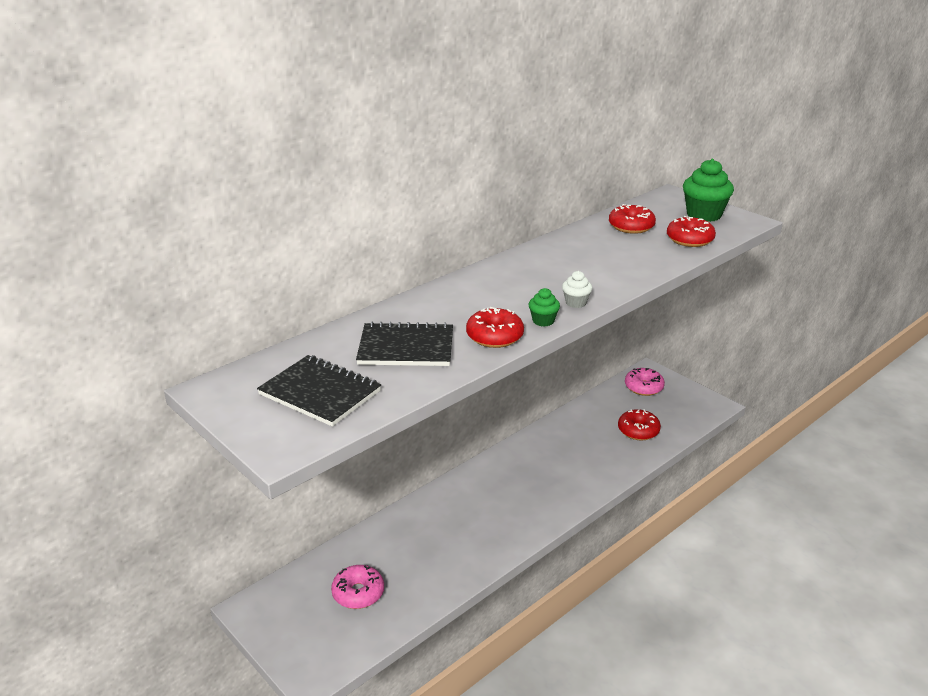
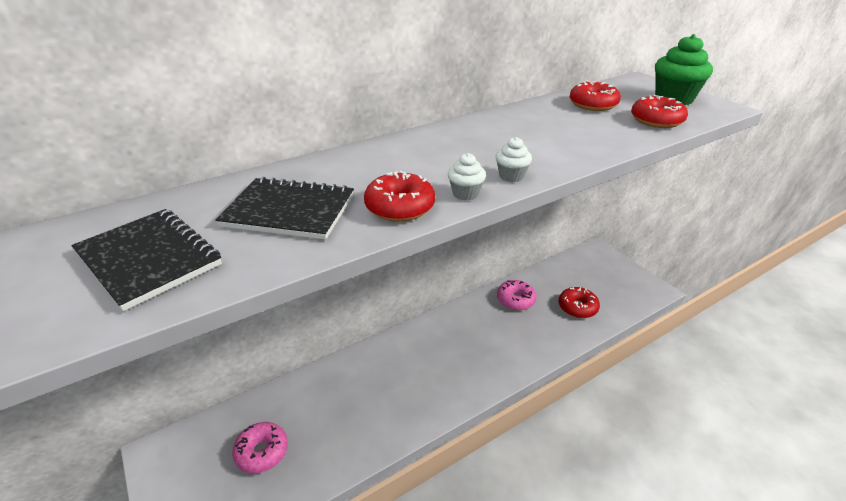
camera: 10 degrees right, 5 degrees up
(543, 321) = (465, 194): green cupcake -> white cupcake
(643, 387) = (589, 265): pink donut -> pink donut (515, 300)

